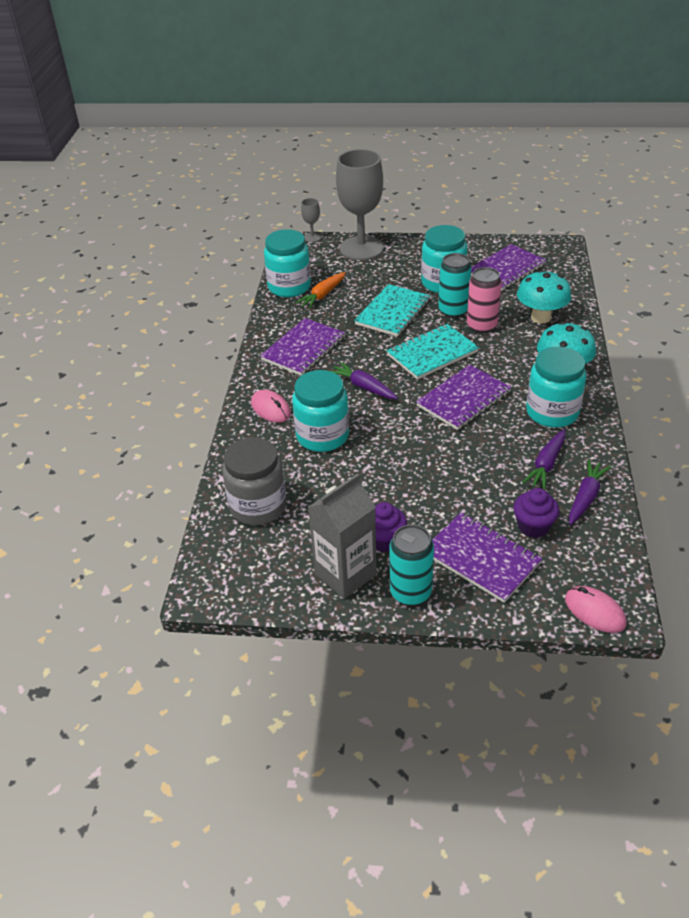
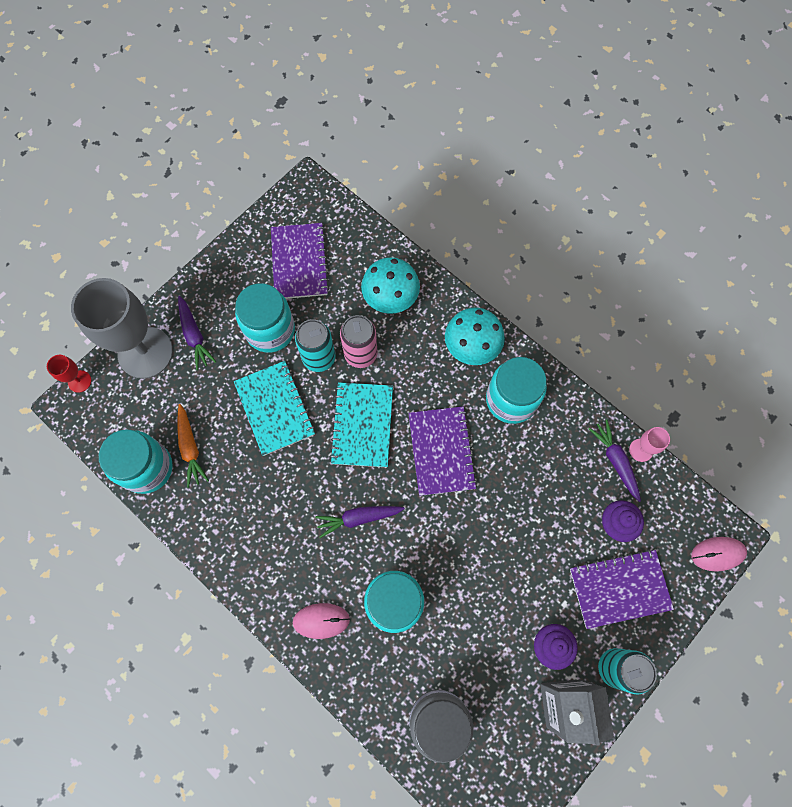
camera: 55 degrees left, 30 degrees up
(303, 348) = (259, 528): purple notebook -> none
(312, 237) = (79, 381): grey goblet -> red goblet
(546, 465) = (563, 457): purple carrot -> purple carrot (194, 336)
(617, 508) = (641, 450): none -> pink goblet

